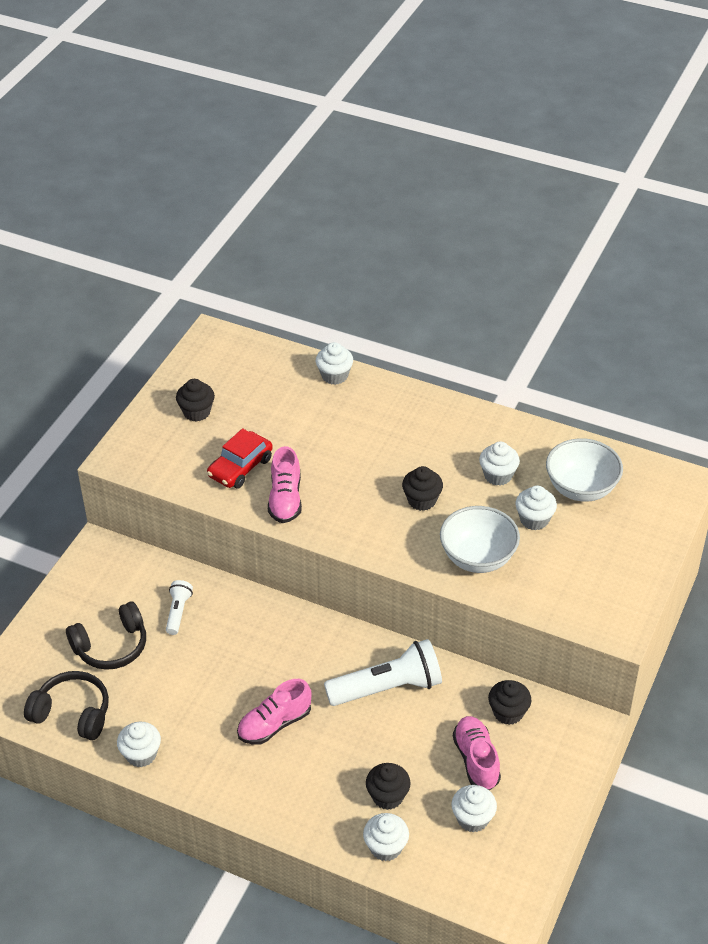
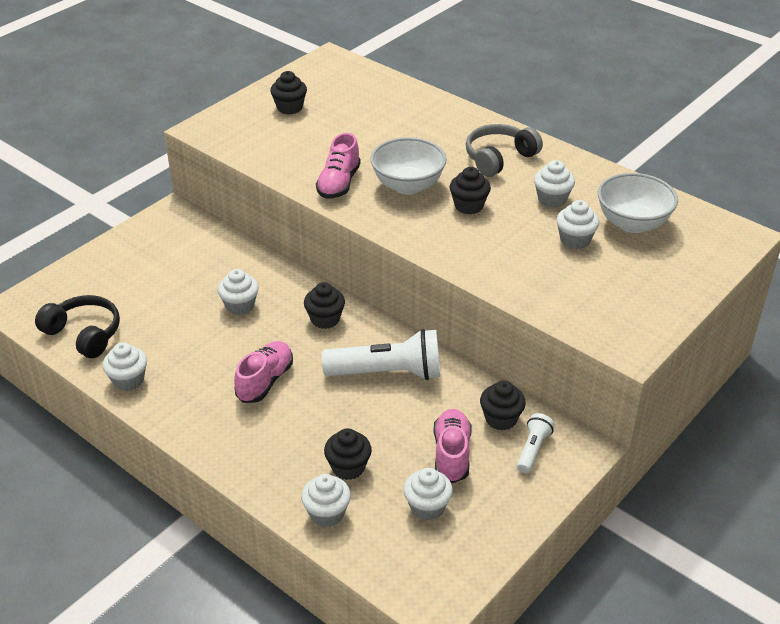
camera: 15 degrees right, 5 degrees down
(111, 646) = (146, 288): black headphones -> none
(178, 612) = (218, 273): white flashlight -> white flashlight (533, 449)
(240, 467) = (309, 153): red car -> none
(274, 724) = (265, 381): pink shoe -> pink shoe turned 135 degrees clockwise
(305, 642) = (325, 319): none -> black cupcake
(334, 375) = (427, 101): white cupcake -> white cupcake (240, 305)
(431, 435) = (499, 158): none -> grey headphones
(478, 558) = (505, 261): white bowl -> white bowl (408, 185)

